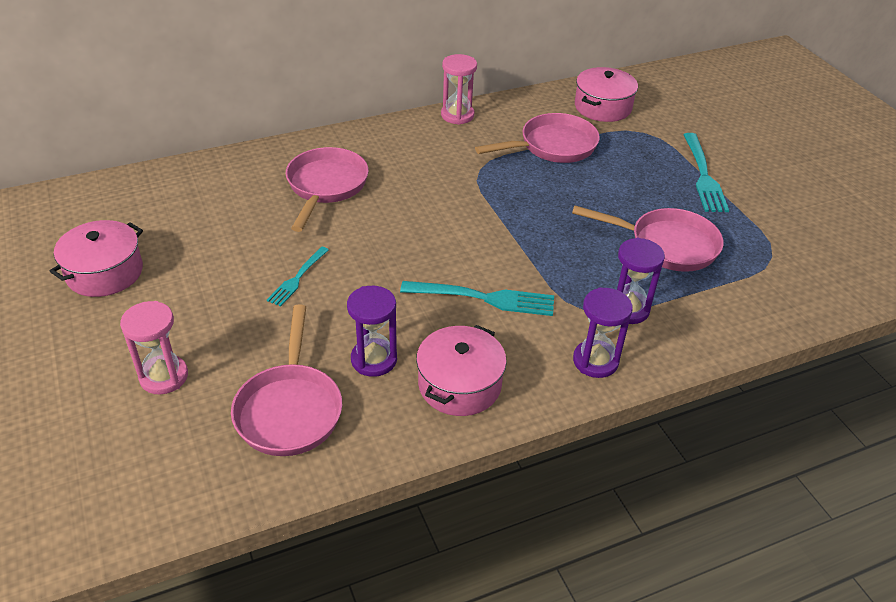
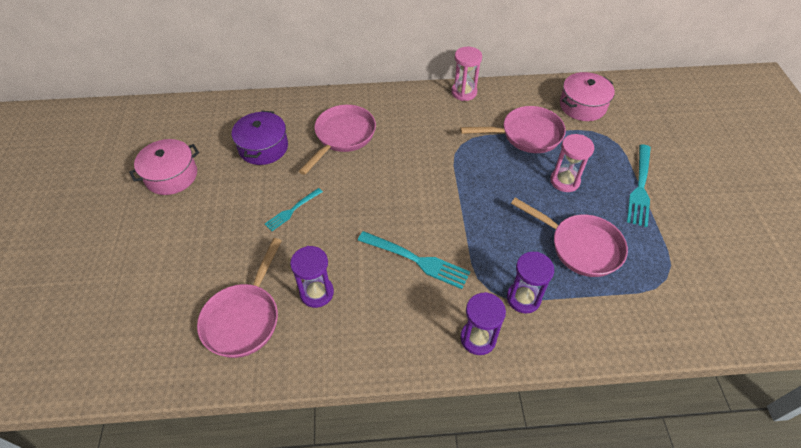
camera: 20 degrees right, 10 degrees up
(164, 376) = (175, 269): pink hourglass -> pink hourglass (564, 181)
(223, 217) = (263, 147): none -> purple pot
(459, 384) = (368, 331): pink pot -> none

